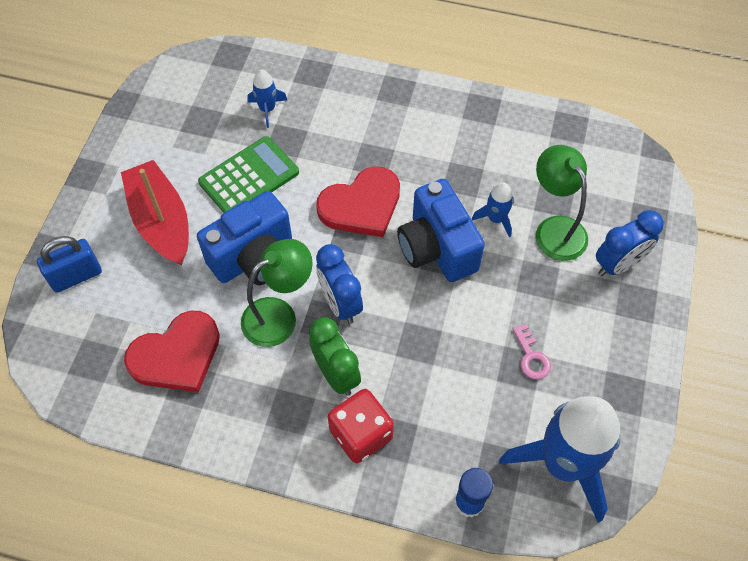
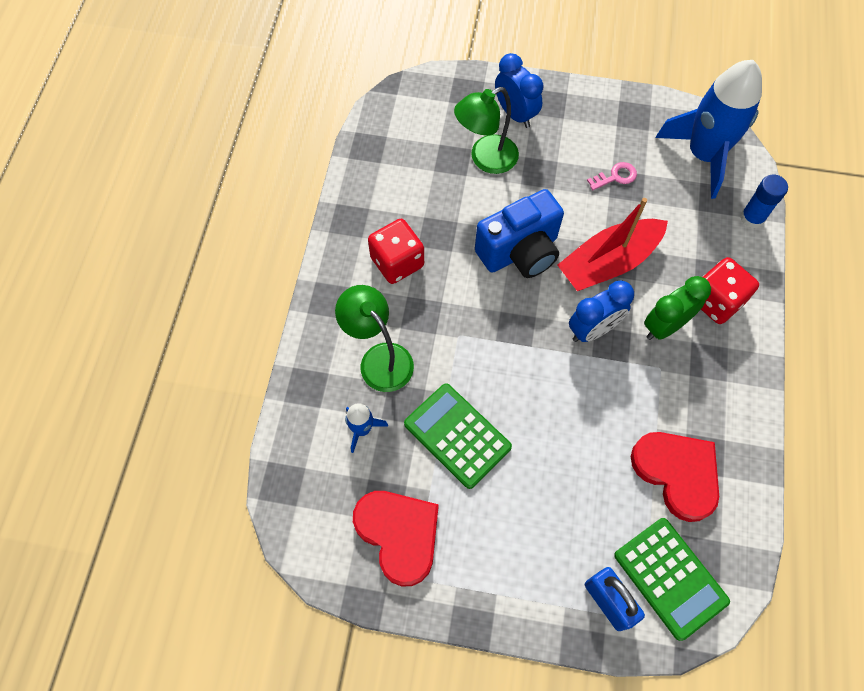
camera: 95 degrees left, 5 degrees up
(82, 330) = (670, 578): none -> green calculator
(161, 221) = (525, 520): red boat -> red boat (608, 262)
(254, 258) = (556, 415): blue camera -> none
(279, 315) = (615, 383): green lamp -> green lamp (379, 358)
(361, 205) = (479, 321): red heart -> red heart (399, 534)
(432, 143) = (397, 262): none -> red dice
(495, 219) = (480, 205): blue rocket -> none

